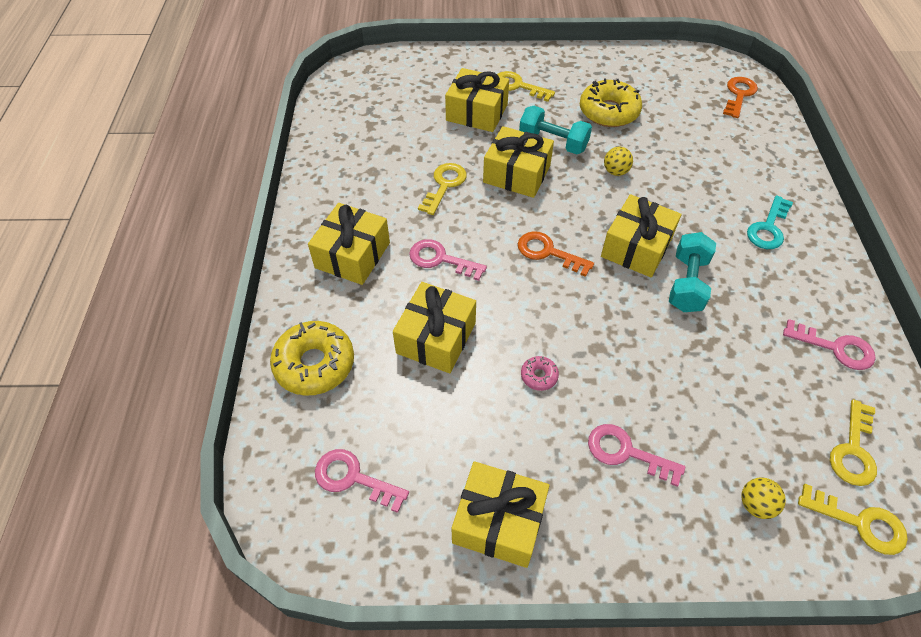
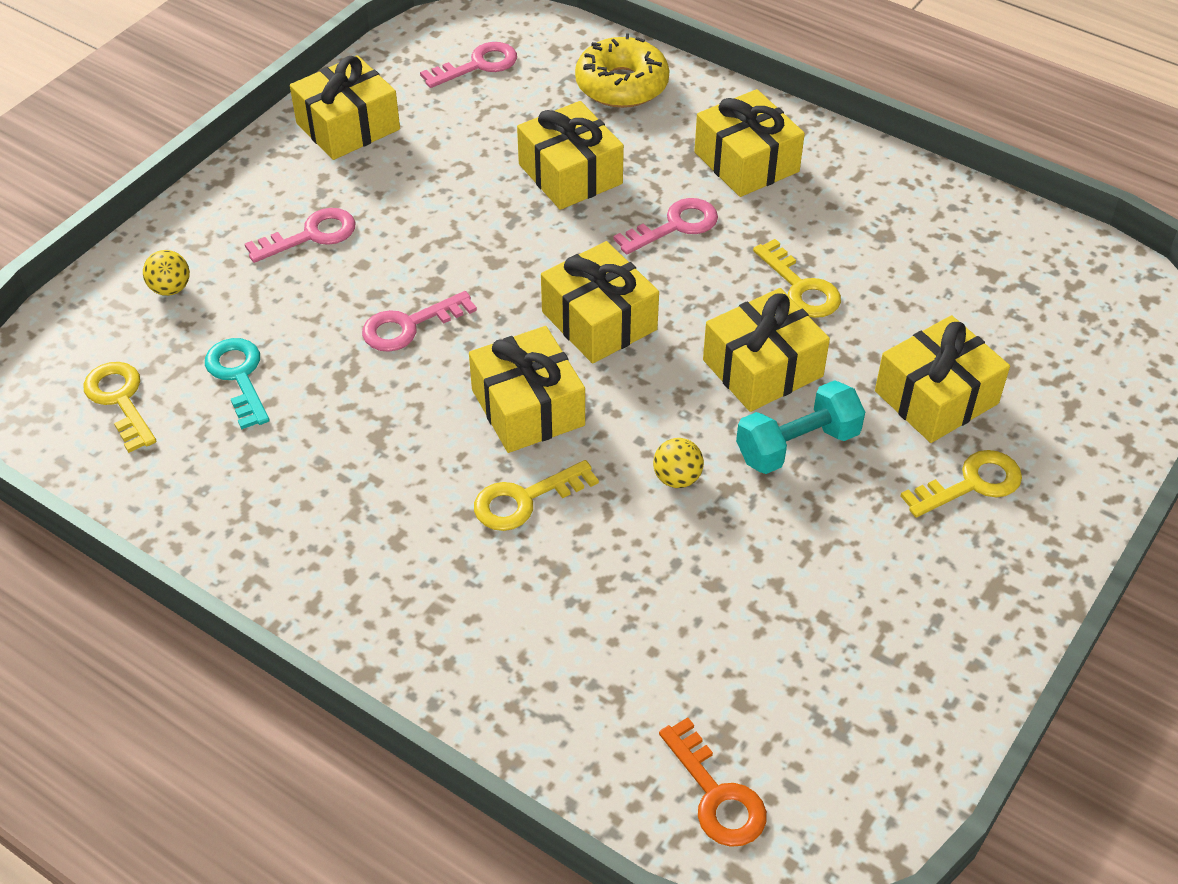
camera: 125 degrees right, 5 degrees down
(539, 376) = (450, 222): pink donut -> none
(548, 252) = (599, 321): orange key -> yellow gift
(608, 112) = (817, 562): yellow donut -> none
(687, 283) = (430, 417): turquoise dumbbell -> none
(768, 228) = (422, 574): turquoise key -> turquoise key (239, 377)
(835, 348) = (214, 487): pink key -> pink key (409, 326)
(860, 523) = (72, 347): yellow key -> yellow key (525, 500)

